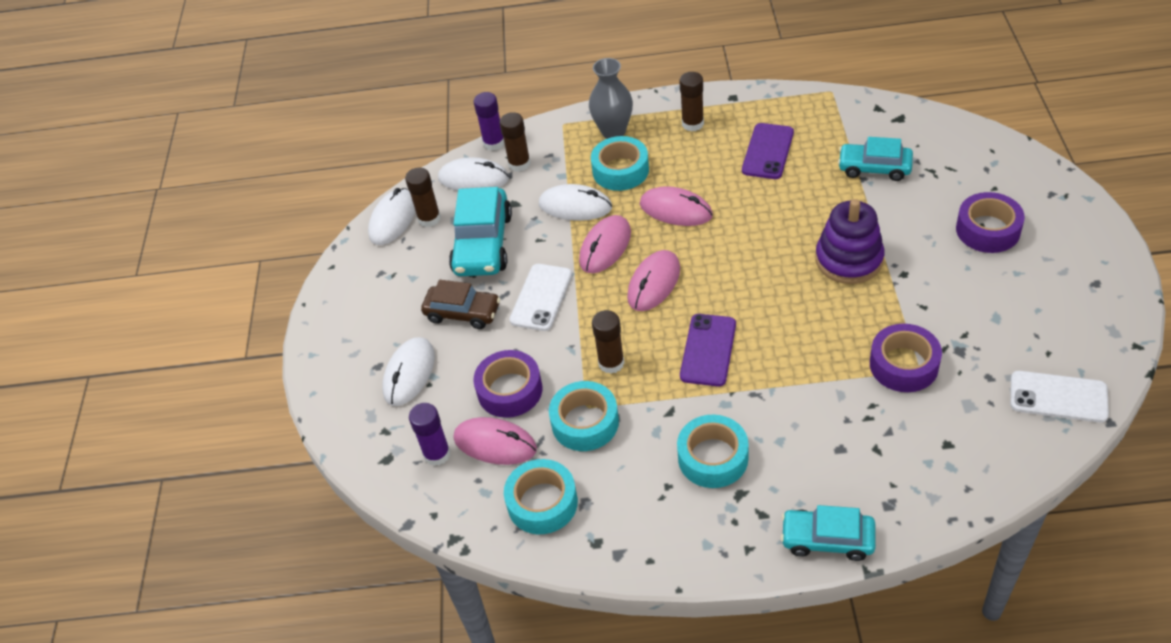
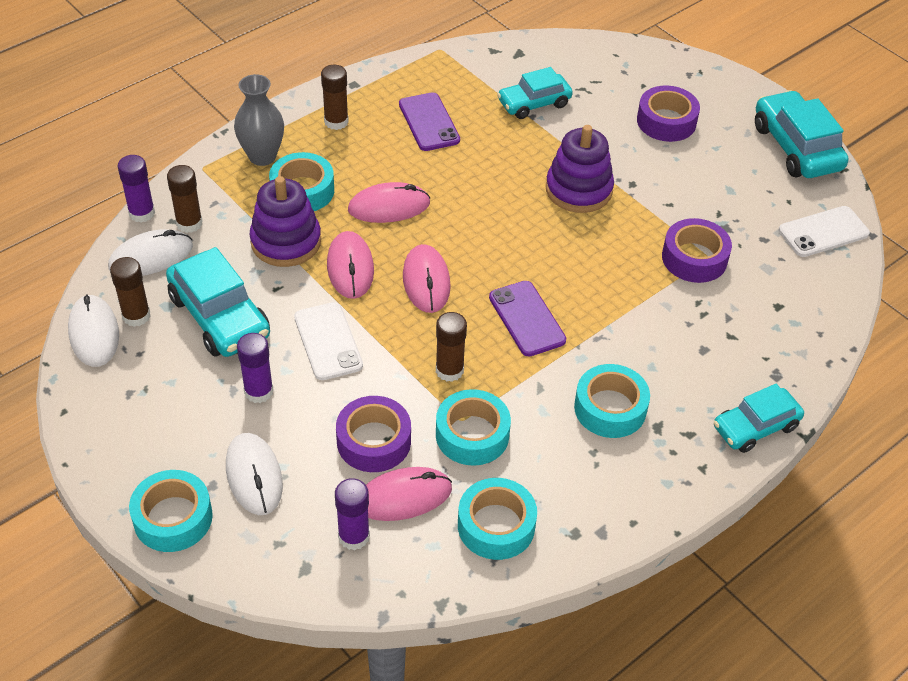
camera: 45 degrees left, 0 degrees up
(335, 376) = (173, 518): none -> turquoise tape
(463, 313) = (259, 391): brown car -> purple glue stick
(575, 206) = (286, 242): white mouse -> purple stacking toy
(1103, 305) = (796, 147): none -> turquoise car

